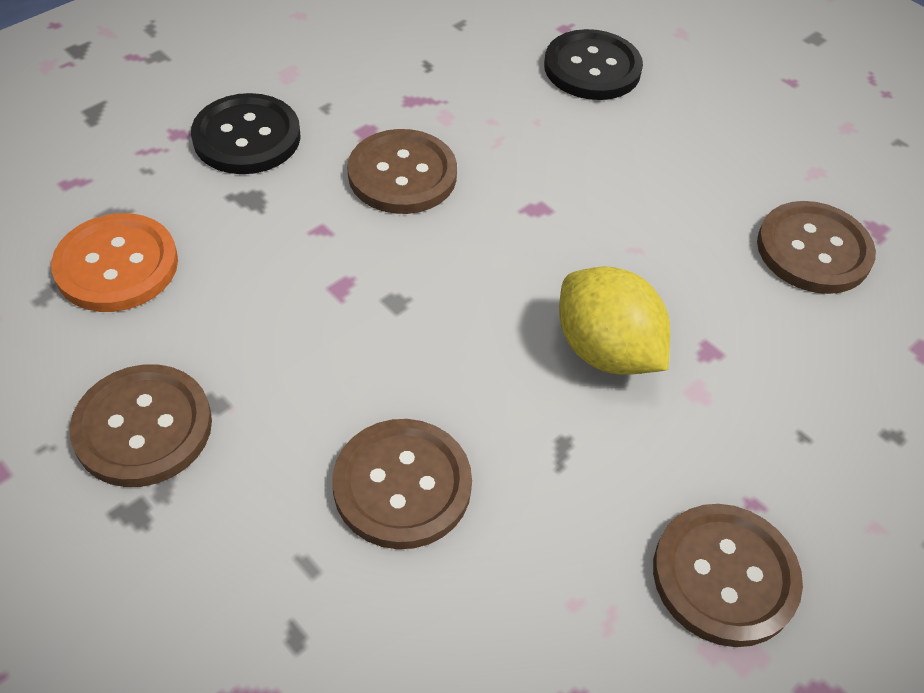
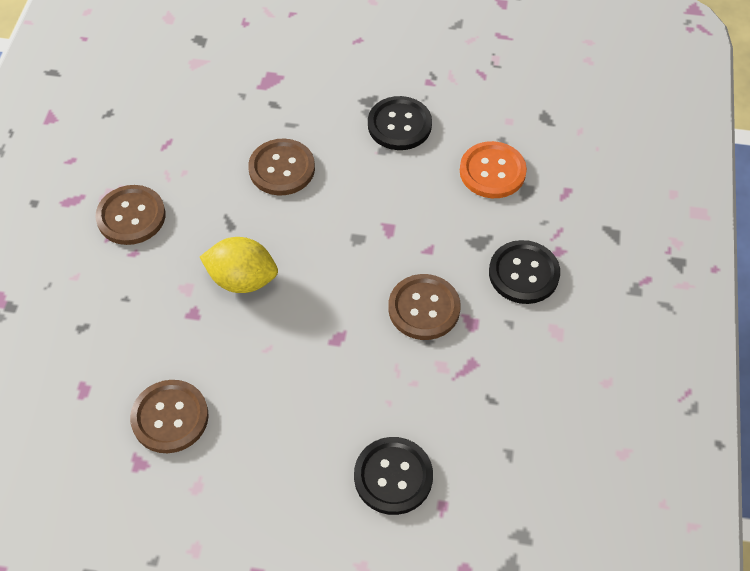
camera: 145 degrees right, 5 degrees up
(143, 427) = (399, 125): brown button -> black button

